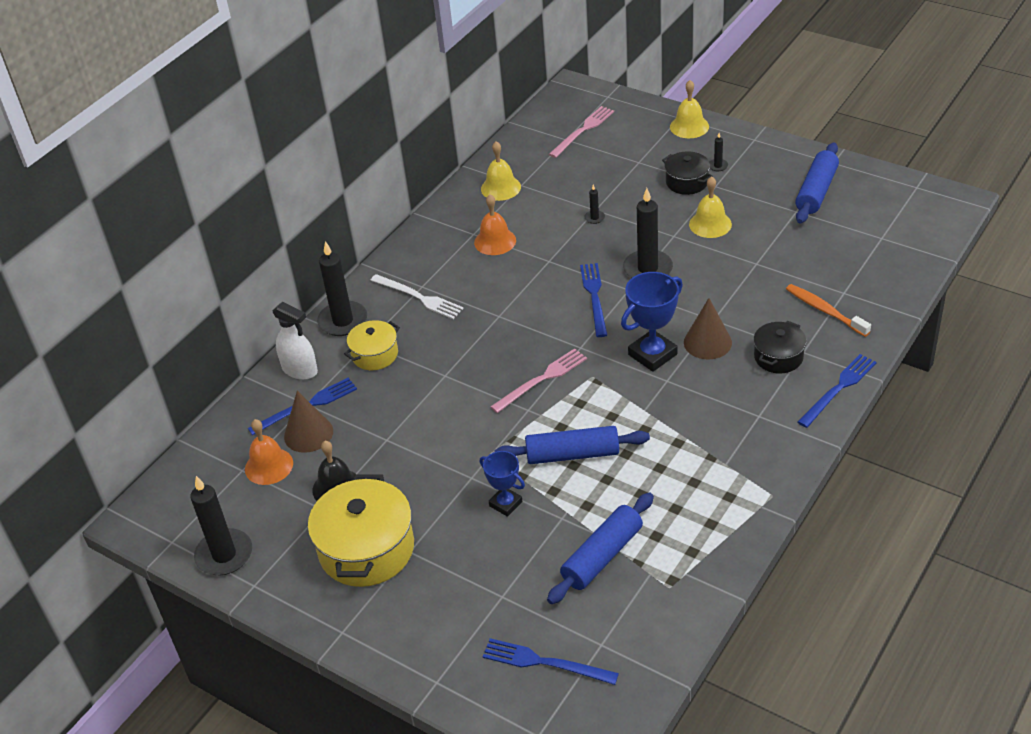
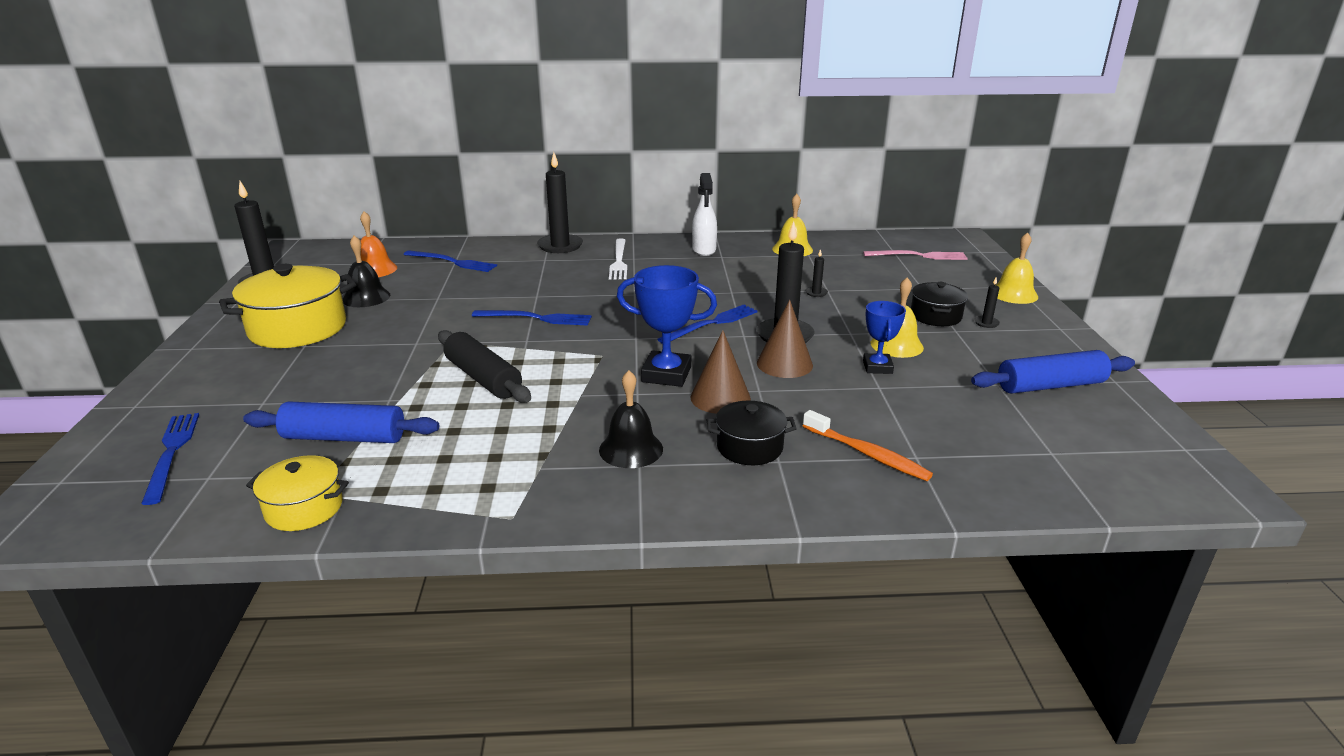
camera: 50 degrees right, 15 degrees down
(300, 370) = (490, 249): white spray bottle -> white spray bottle (704, 250)
(308, 434) = (421, 271): brown cone -> brown cone (784, 364)
(375, 354) = (534, 266): yellow pot -> yellow pot (304, 508)
(495, 241) = (724, 266): orange bell -> none
(505, 504) = (391, 367): blue trophy -> blue trophy (877, 367)
(542, 379) = (573, 334): pink fork -> none
(572, 454) = (483, 378): blue rolling pin -> black rolling pin
(737, 412) = (631, 449): none -> black bell
(825, 311) = (867, 454): orange toothbrush -> orange toothbrush turned 120 degrees clockwise
(838, 389) = (744, 507): blue fork -> blue fork (536, 318)

